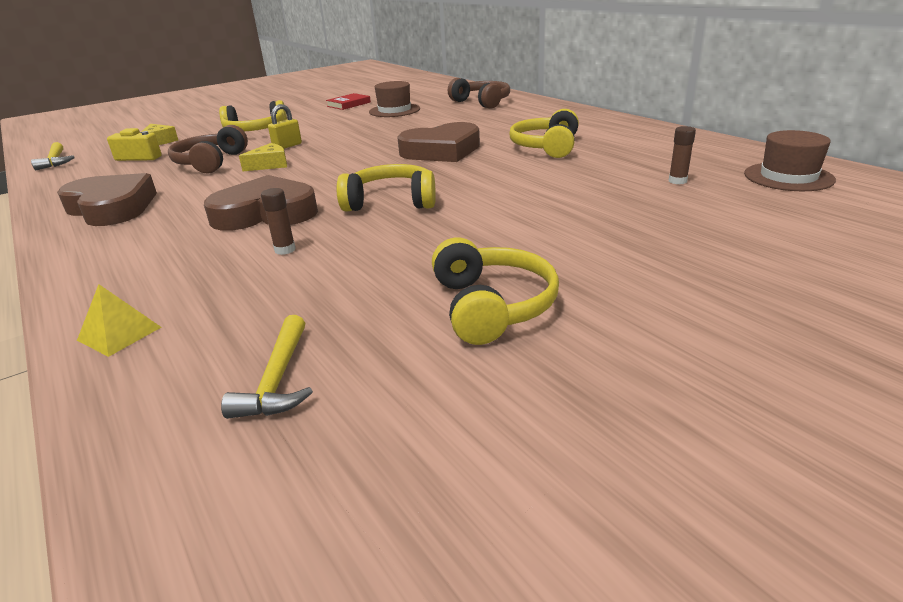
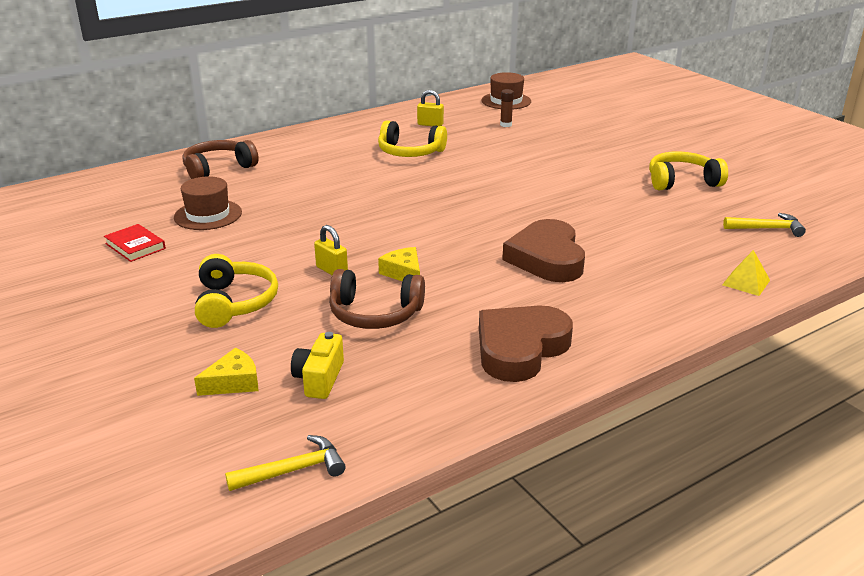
camera: 90 degrees left, 0 degrees up
(285, 250) = (619, 242): brown glue stick -> none
(391, 202) = (527, 209): yellow headphones -> none
(441, 151) = (399, 190): brown heart -> none
(643, 148) = (430, 124): none -> yellow padlock

